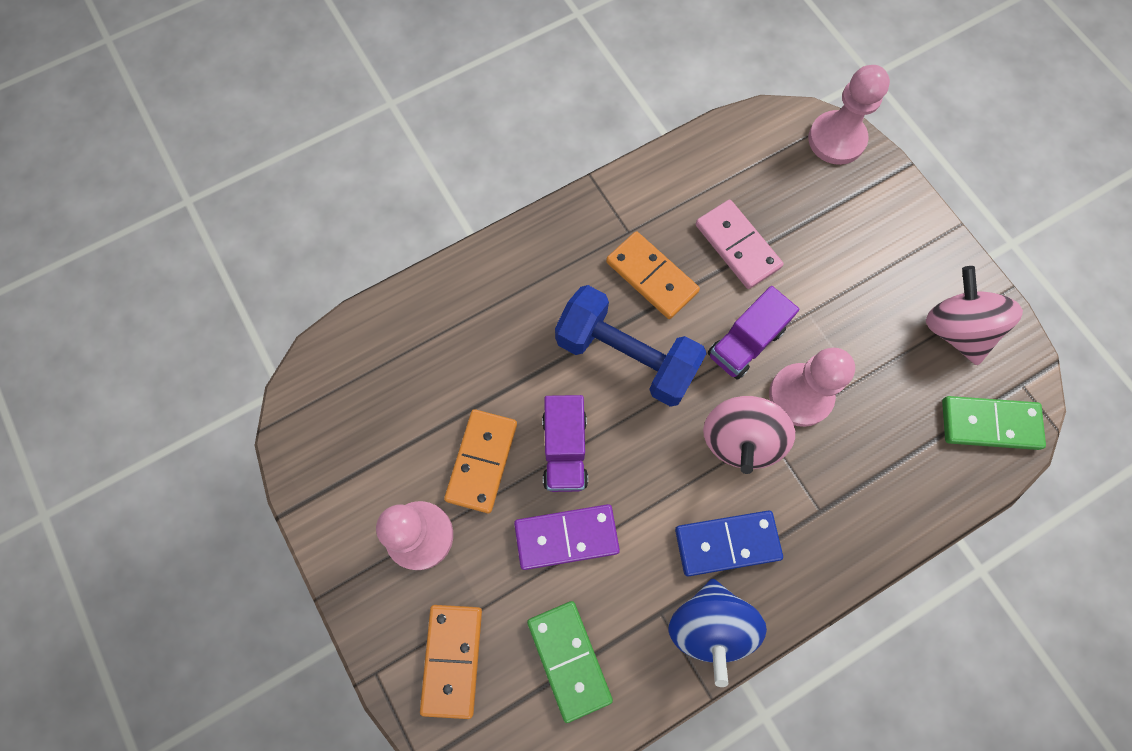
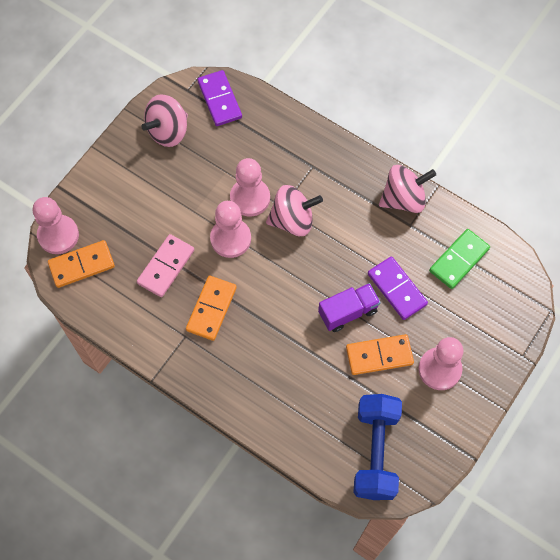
camera: 115 degrees left, 5 degrees down
(452, 659) = (493, 319): orange domino -> orange domino (82, 265)
(626, 356) = (272, 302): blue dumbbell -> blue dumbbell (375, 452)
(709, 626) = (403, 199): blue spinning top -> pink spinning top
(727, 543) = (355, 206): blue domino -> none
(745, 343) = (230, 239): purple truck -> pink pawn
(989, 424) = (219, 100): green domino -> purple domino

